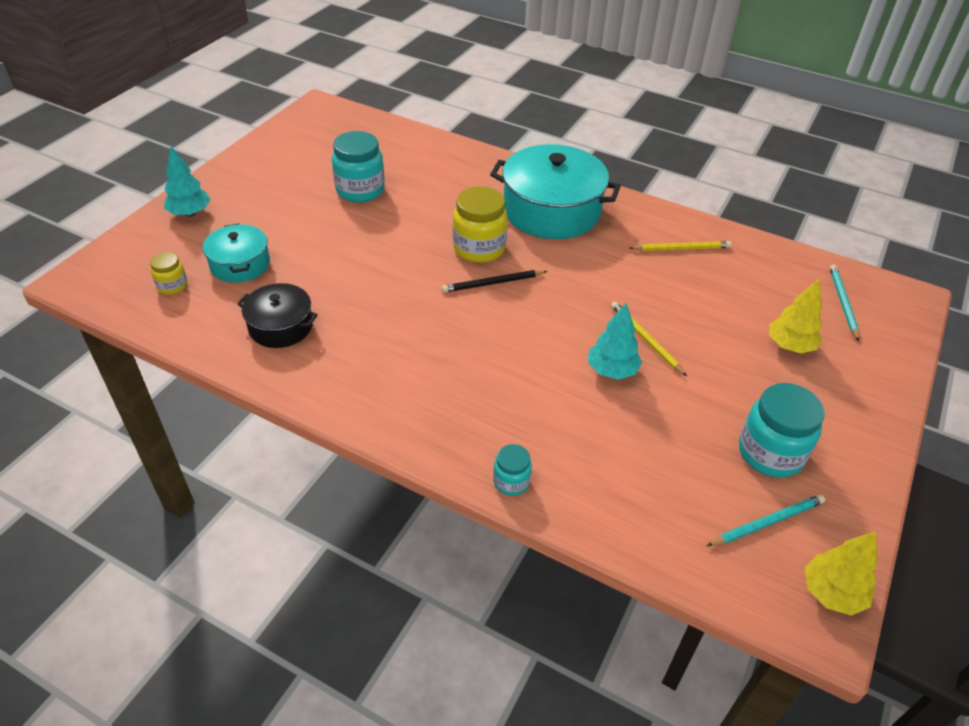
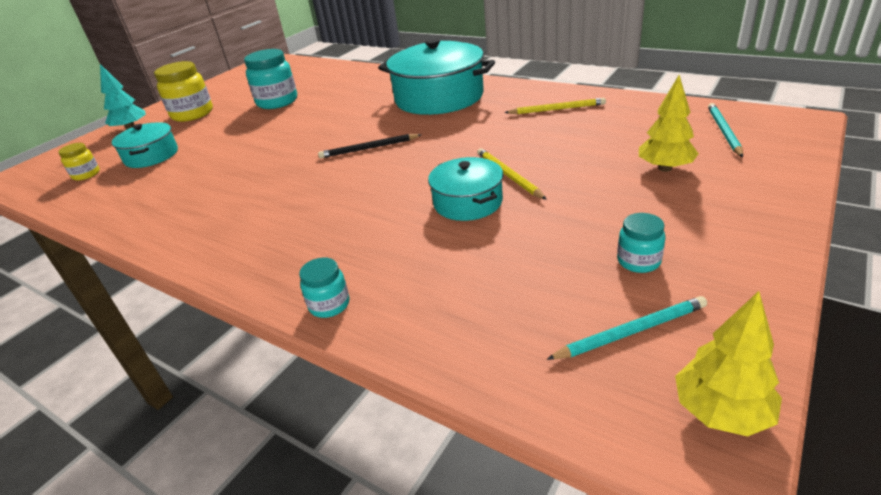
camera: 10 degrees right, 10 degrees down
(280, 326) = (161, 194): black pot -> none
(479, 248) = (365, 127): yellow jar -> yellow jar (192, 114)
(612, 370) = (467, 202): turquoise tree -> turquoise pot
(770, 453) = (638, 261): turquoise jar -> turquoise jar, size x0.53

